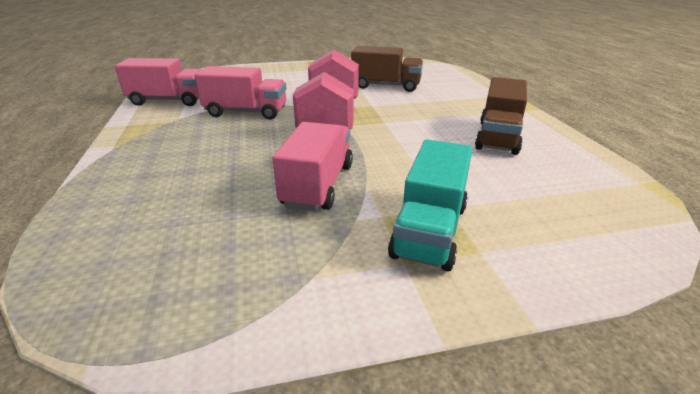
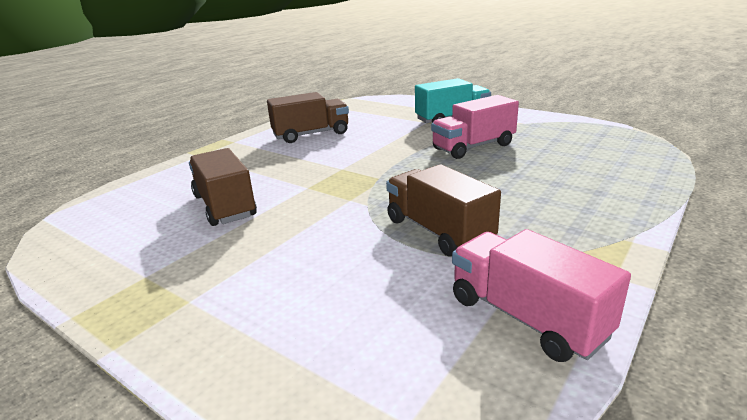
camera: 130 degrees left, 5 degrees down
(246, 112) = (438, 231): pink truck -> brown truck
(330, 121) = (379, 185): pink dumbbell -> none

